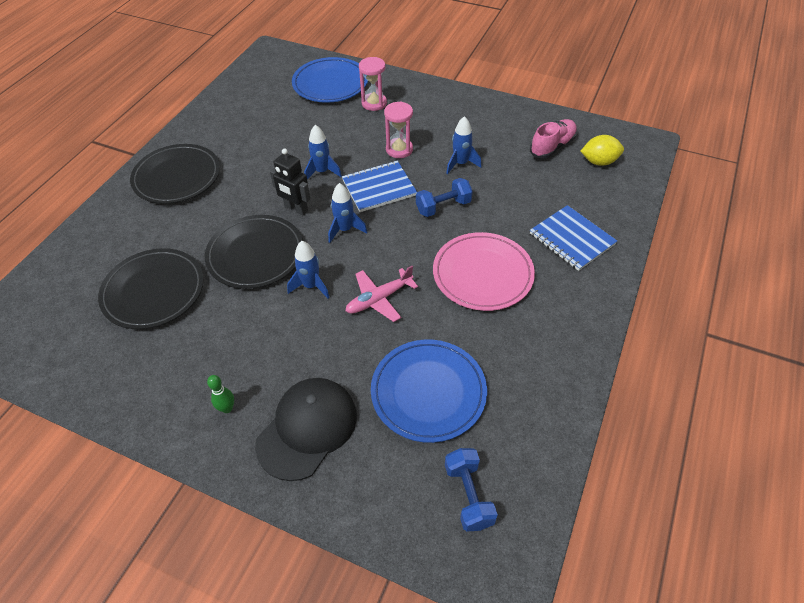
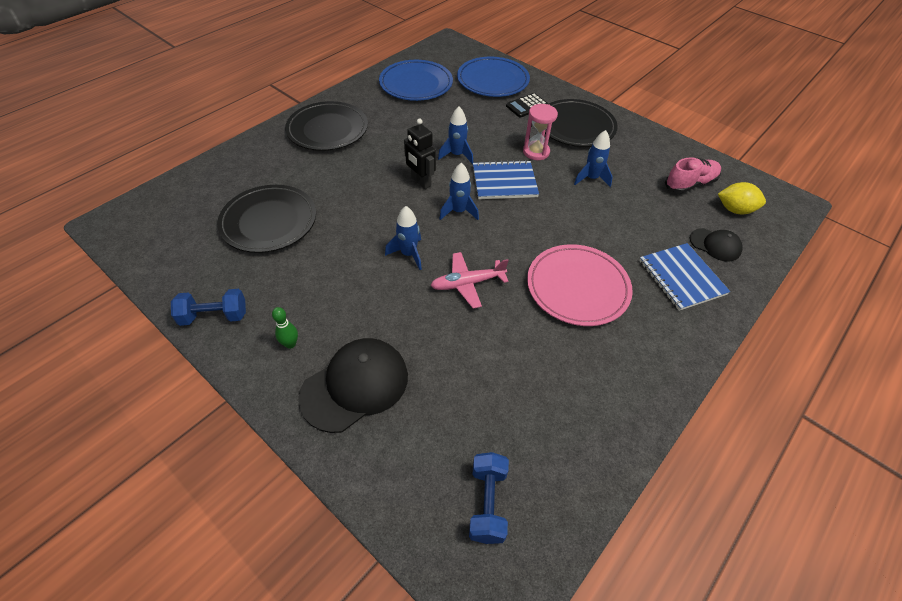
camera: 15 degrees right, 0 degrees up
(255, 254) = (369, 213): black plate -> black plate (576, 127)
(374, 103) = (527, 106): pink hourglass -> black calculator
(428, 392) = (483, 386): blue plate -> blue plate (416, 84)
(443, 207) = (560, 214): blue dumbbell -> blue dumbbell (214, 316)
(591, 200) = (715, 245): none -> black cap

